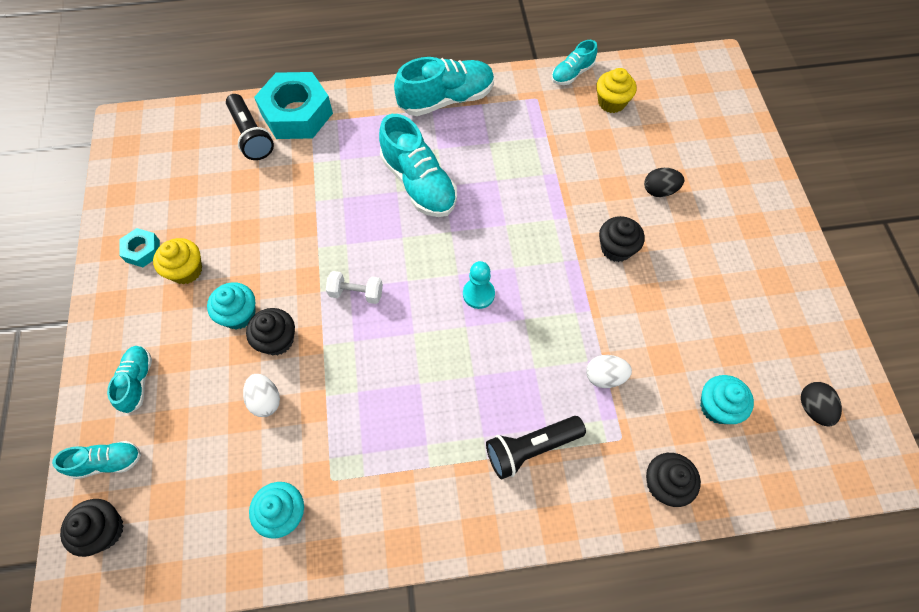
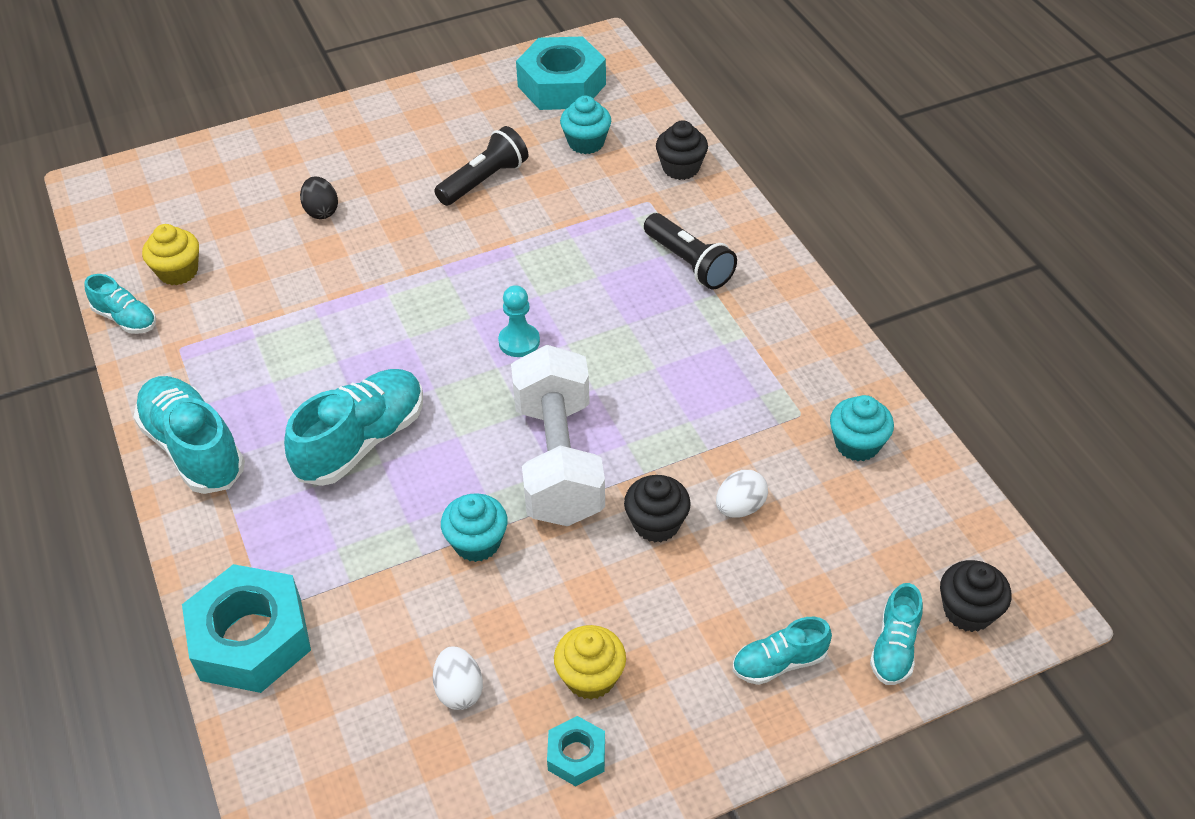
camera: 105 degrees left, 15 degrees down
(107, 462) = (894, 647): turquoise shoe -> turquoise shoe turned 135 degrees counterclockwise
(239, 314) = (636, 580): turquoise cupcake -> turquoise cupcake (477, 542)
(251, 136) = (310, 690): black flashlight -> black flashlight (484, 180)
(356, 293) = (558, 461): white dumbbell -> white dumbbell, size x2.39
(604, 376) = (585, 222): white egg -> white egg (459, 690)
(616, 248) = (417, 235): black cupcake -> none
(812, 408) = (562, 85): black egg -> turquoise nut

